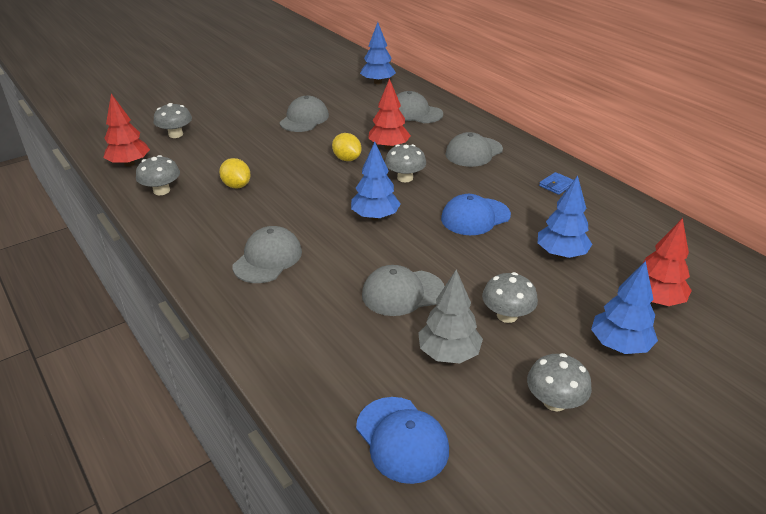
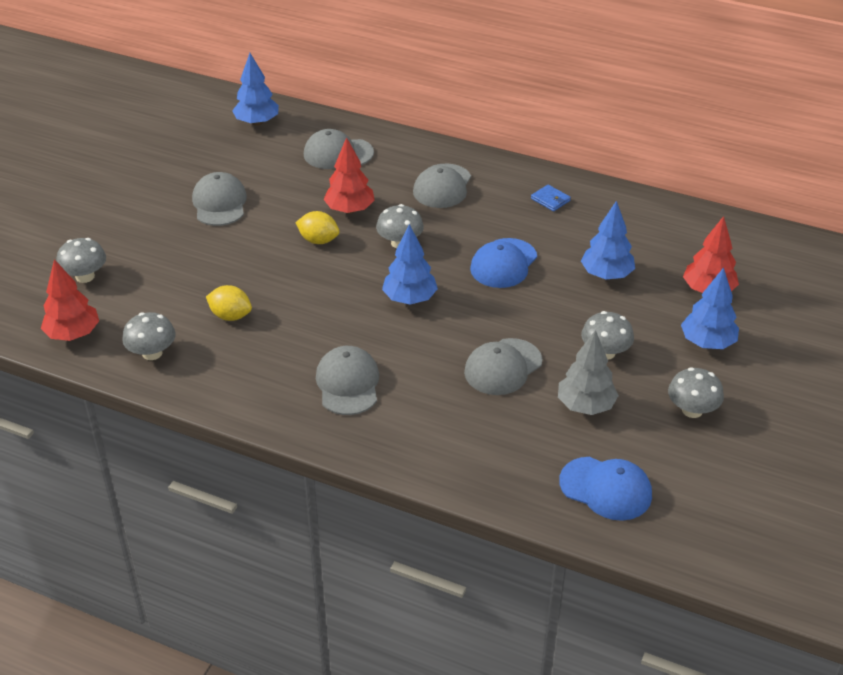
camera: 30 degrees left, 5 degrees up
(556, 185) = (550, 200): blue wallet -> blue wallet turned 60 degrees counterclockwise

